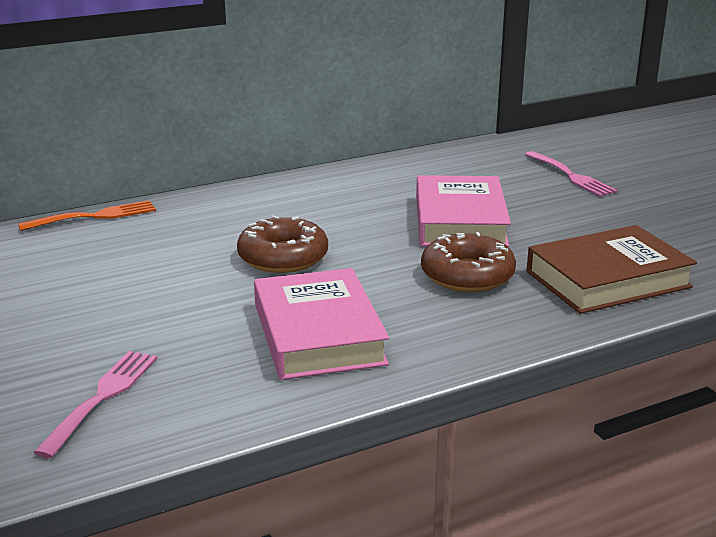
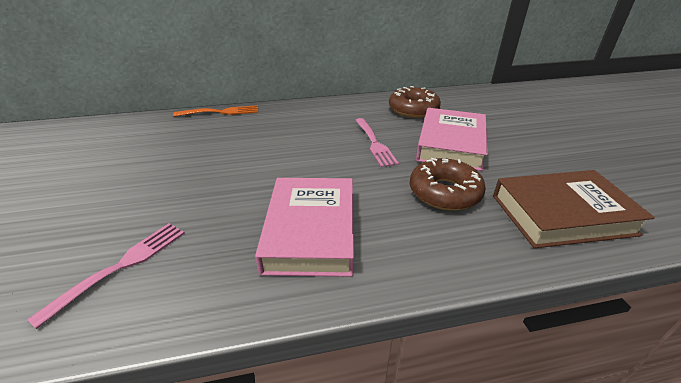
camera: 15 degrees right, 10 degrees up
(283, 257) = (317, 157): brown donut -> brown donut (413, 109)
(571, 176) = (539, 118): pink fork -> pink fork (374, 143)

